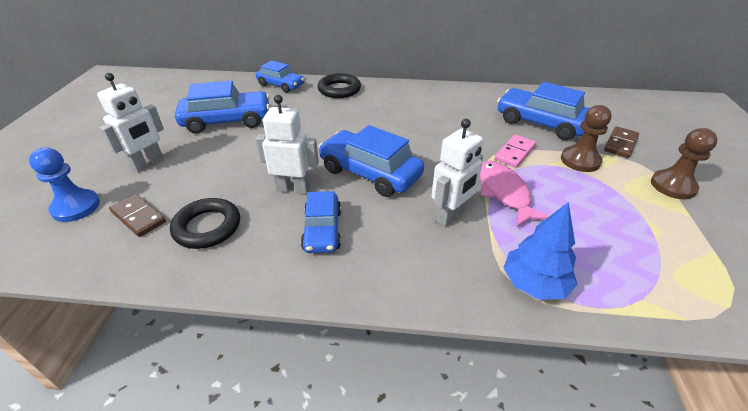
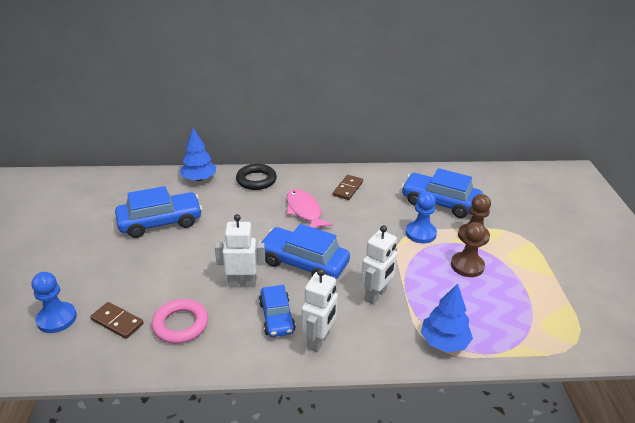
camera: 10 degrees left, 5 degrees down
(148, 163) = (103, 272): white robot -> white robot (319, 340)
(207, 227) = (180, 324): black ring -> pink ring
(281, 85) = (199, 179): blue car -> blue tree
(504, 193) = (415, 271): pink fish -> pink fish (304, 211)
(514, 153) = (420, 233): pink domino -> blue pawn
(620, 144) = (504, 217): brown domino -> brown domino (347, 189)
(672, 186) = (543, 253): brown pawn -> brown pawn (467, 266)

